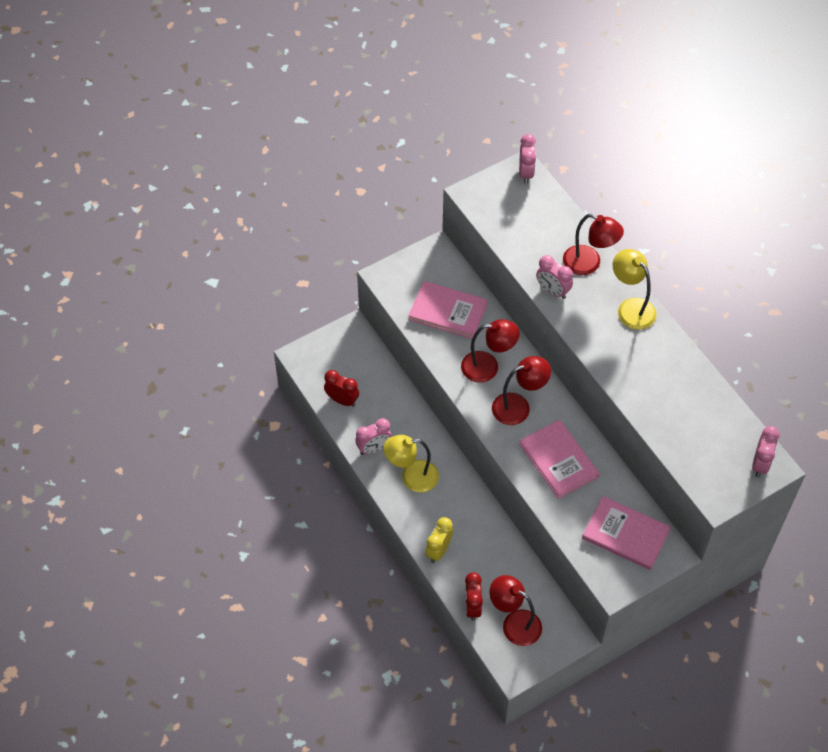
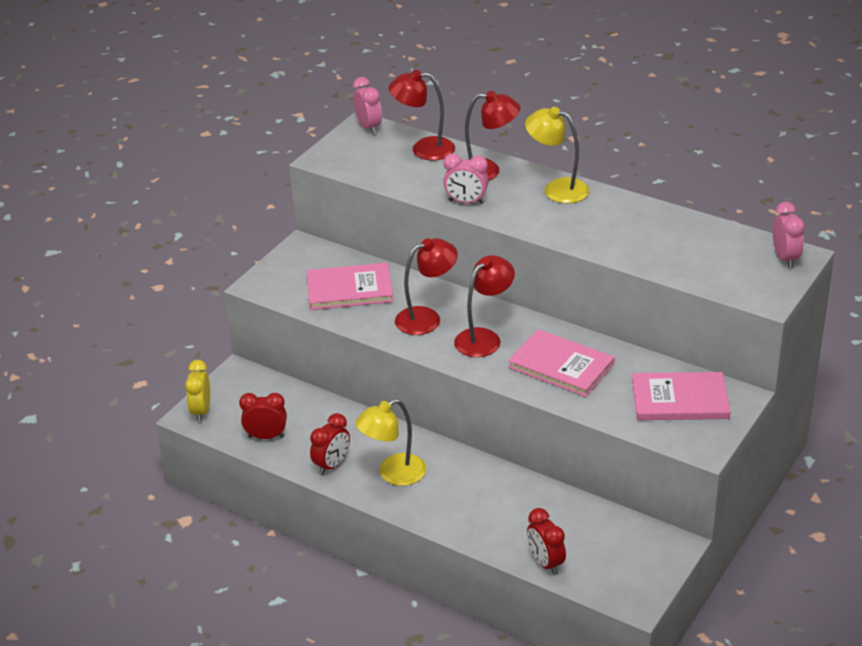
camera: 25 degrees left, 20 degrees down
(374, 448) = (332, 465): pink clock -> red clock
(438, 550) = (471, 527): yellow clock -> yellow clock (201, 411)
(514, 623) = (603, 559): red lamp -> red lamp (424, 149)

